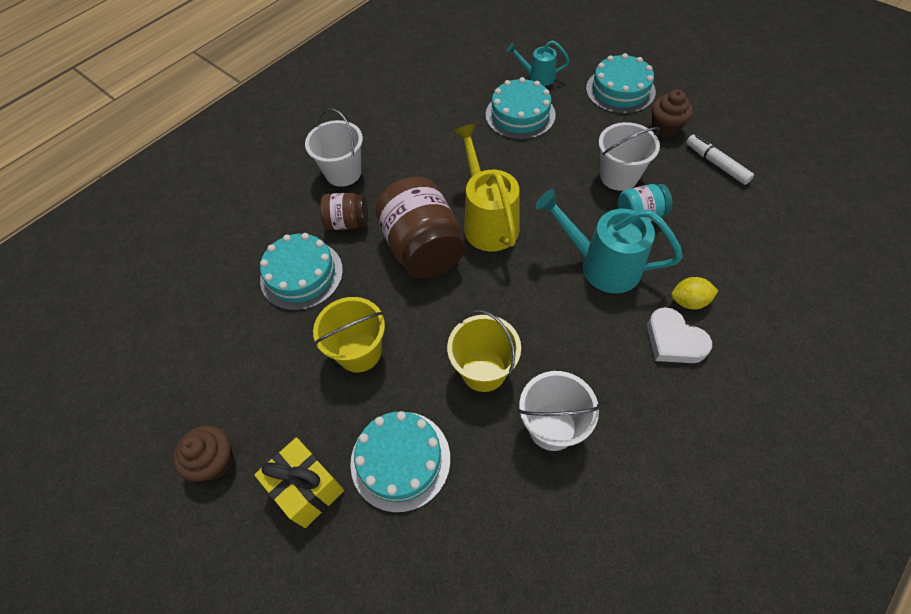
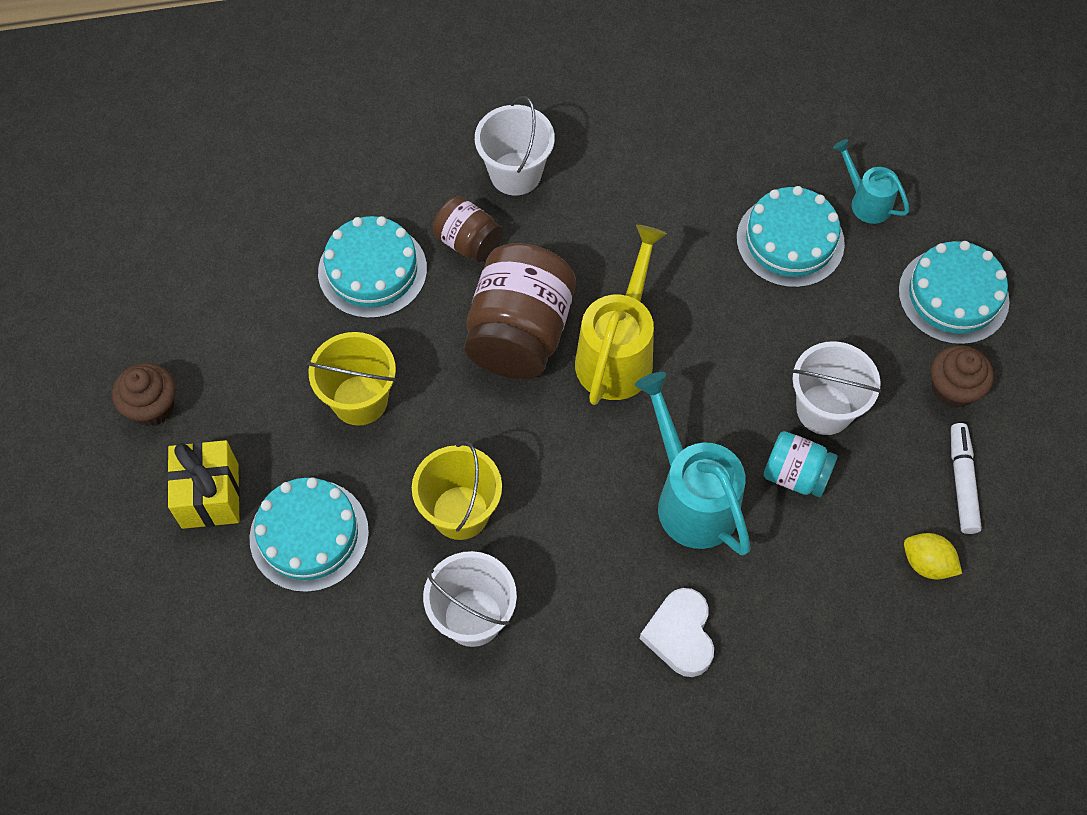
camera: 35 degrees right, 5 degrees up
(689, 301) = (742, 609): yellow lemon -> yellow lemon (927, 563)

